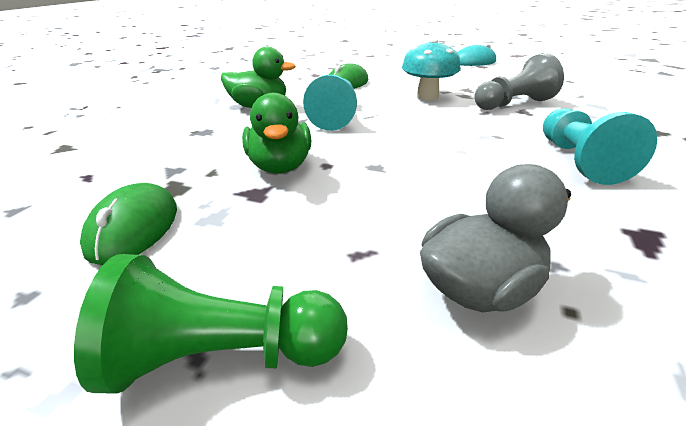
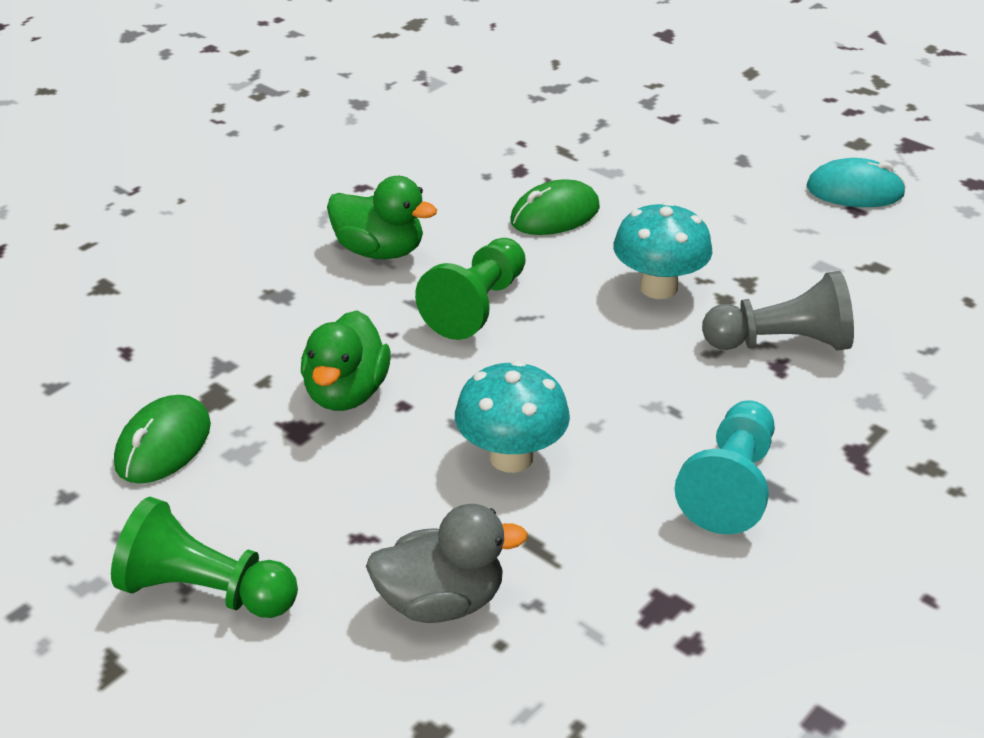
camera: 20 degrees right, 5 degrees up
(335, 117) = (476, 306): turquoise pawn -> green pawn
(428, 176) = (511, 457): none -> turquoise mushroom

